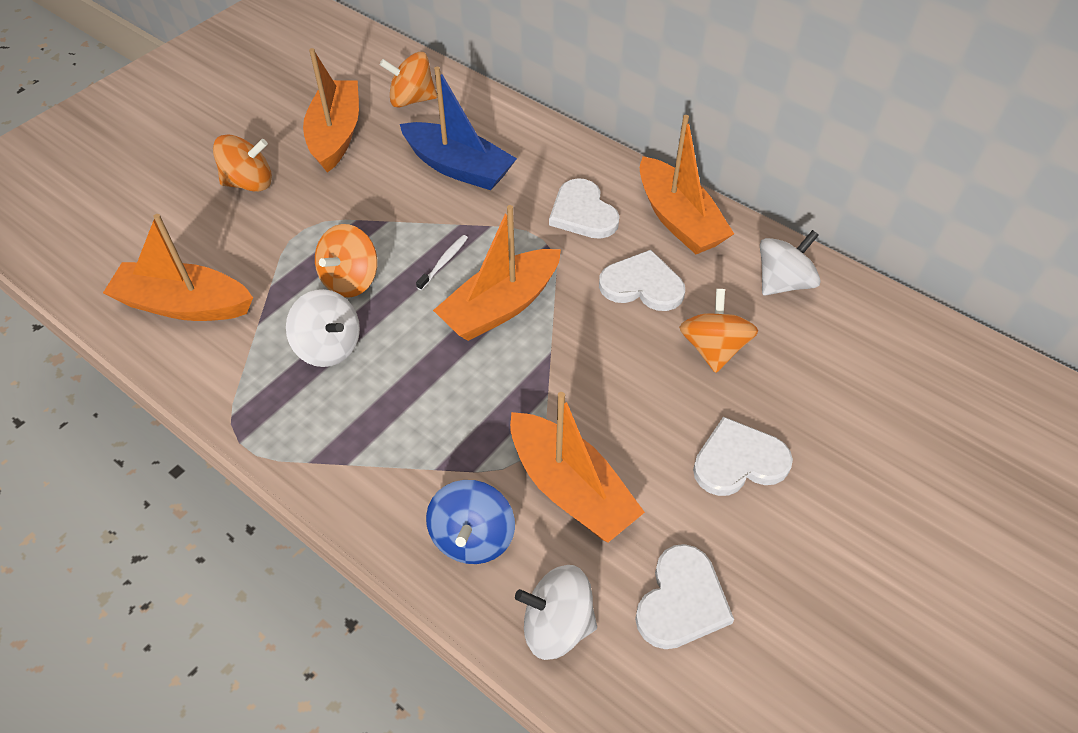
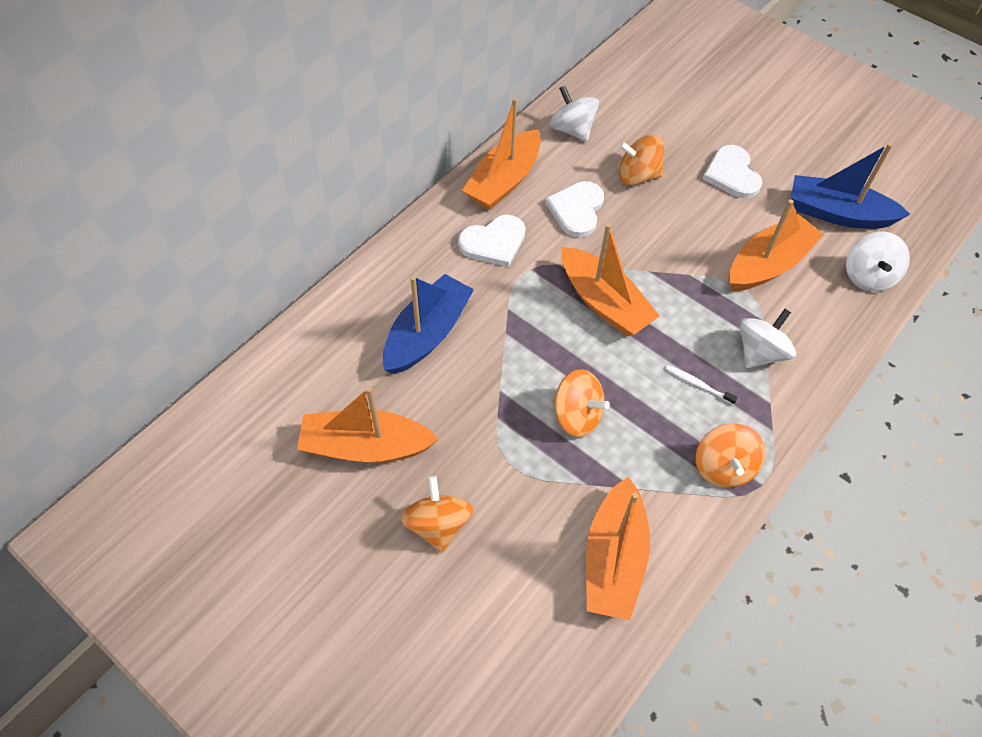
camera: 90 degrees left, 5 degrees up
(329, 346) = (656, 426): white spinning top -> white spinning top (760, 352)
(411, 100) = (314, 377): orange spinning top -> orange spinning top (723, 467)
(444, 262) = (554, 343): white toothbrush -> white toothbrush (698, 385)
(472, 537) = (816, 321): blue spinning top -> none
(678, 219) = (504, 181): orange boat -> orange boat turned 150 degrees clockwise
(681, 601) = (837, 213): white heart -> blue boat

